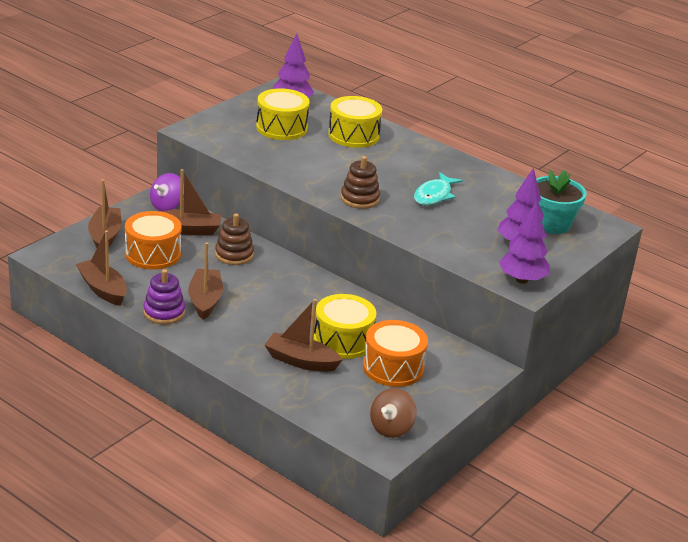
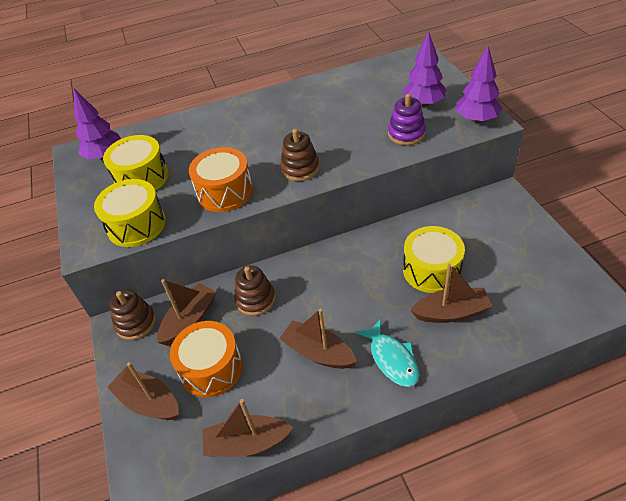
camera: 50 degrees left, 15 degrees up
(164, 312) = (320, 398): purple stacking toy -> purple stacking toy (406, 134)
(167, 206) = (135, 323): purple spinning top -> brown stacking toy
(301, 361) = (451, 312): brown boat -> brown boat turned 150 degrees counterclockwise
(353, 135) = (193, 137): yellow drum -> yellow drum (136, 225)
(391, 428) = (572, 286): brown spinning top -> none
(393, 368) = (485, 252): orange drum -> orange drum (225, 192)
(434, 195) = (323, 123): turquoise fish -> turquoise fish (392, 359)
(551, 224) = (402, 79): turquoise flower pot -> none

